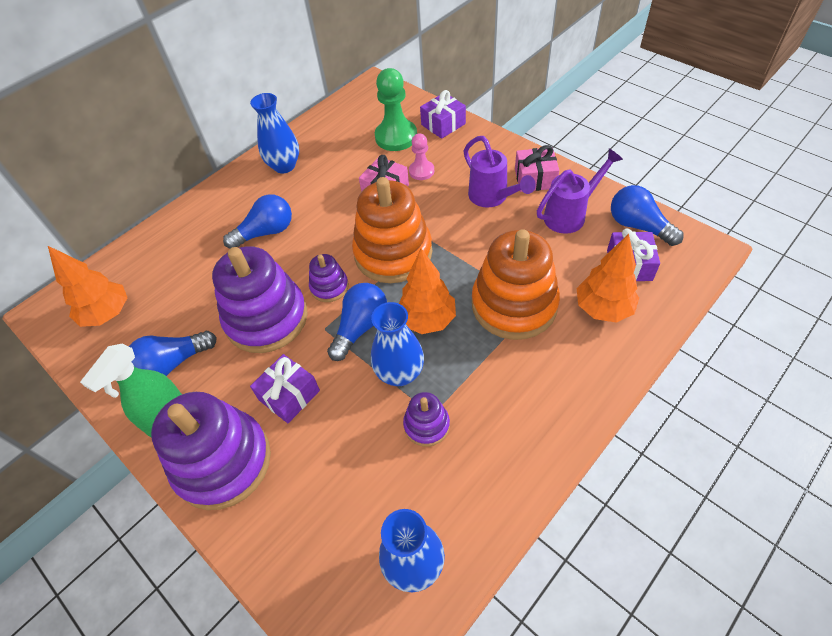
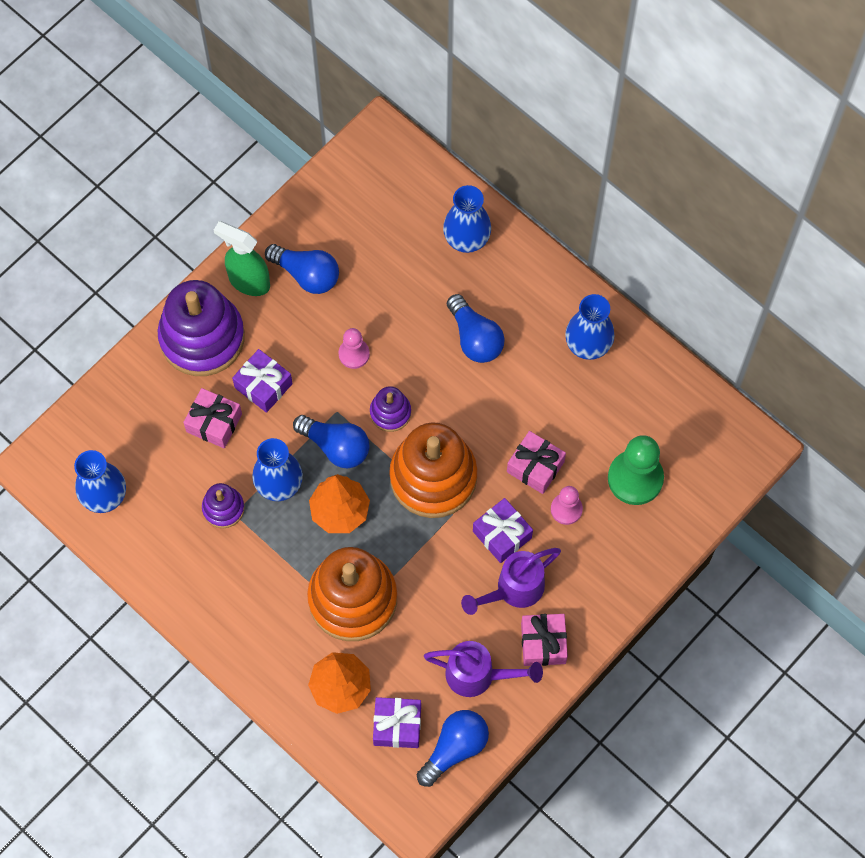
camera: 85 degrees right, 15 degrees up
(108, 314) = (371, 198): orange tree -> none
(172, 242) = (466, 239): none -> blue vase
(173, 363) = (306, 274): blue light bulb -> blue light bulb turned 150 degrees clockwise
(266, 318) = (354, 354): purple stacking toy -> pink pawn
(327, 441) = (214, 423): none -> pink gift
(443, 124) = (657, 538): purple gift -> purple gift (502, 534)
(570, 214) = (479, 675): purple watering can -> purple watering can turned 45 degrees counterclockwise

